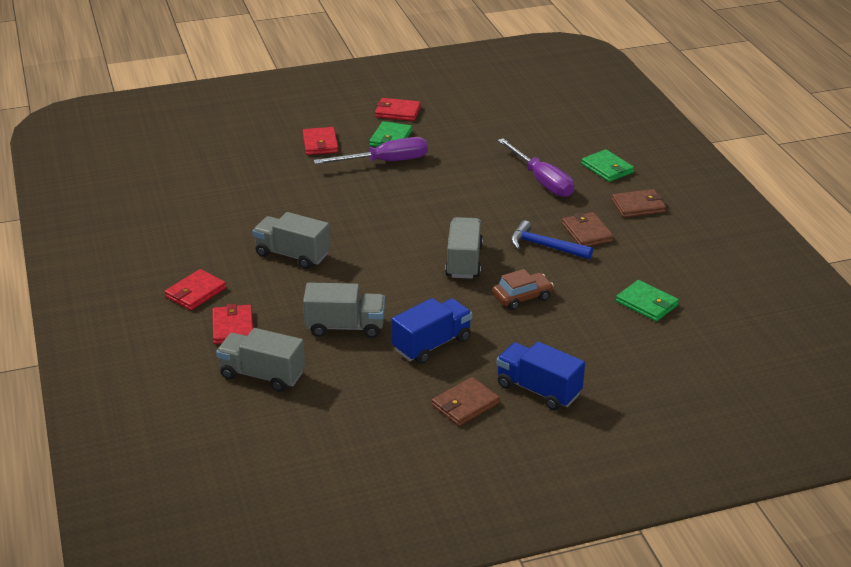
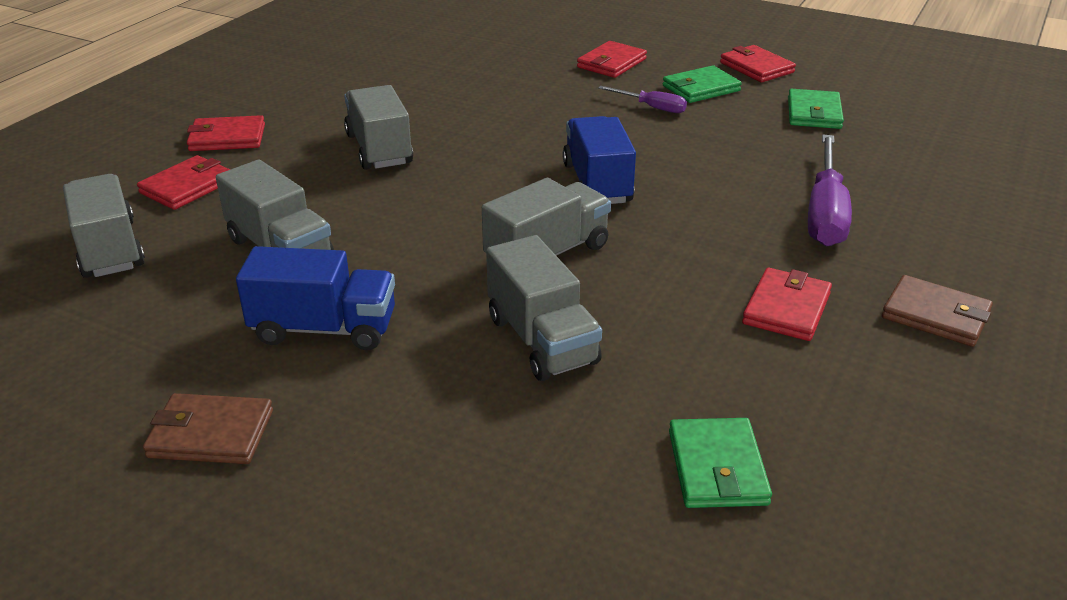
camera: 45 degrees right, 0 degrees up
(385, 162) = (652, 107): purple screwdriver -> purple screwdriver, size x0.54
(522, 297) = (542, 340): brown car -> grey truck
(538, 390) = (329, 485): blue truck -> blue truck (597, 183)
(544, 246) = (690, 293): blue hammer -> none
(587, 232) = (786, 308): brown wallet -> red wallet
(607, 168) = (960, 242): green wallet -> green wallet (814, 113)

